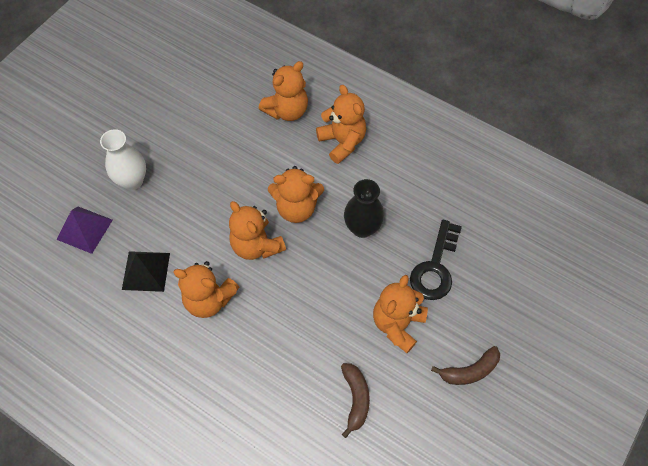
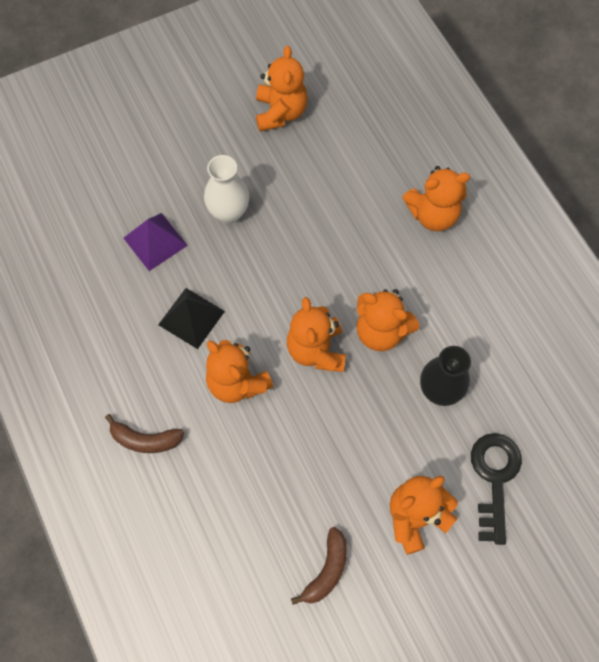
camera: 30 degrees right, 5 degrees up
(342, 142) = (473, 282): orange teddy bear -> orange teddy bear (280, 112)
(435, 267) = (494, 478): black key -> black key turned 135 degrees clockwise
(469, 371) = (464, 612): brown banana -> brown banana (145, 440)

